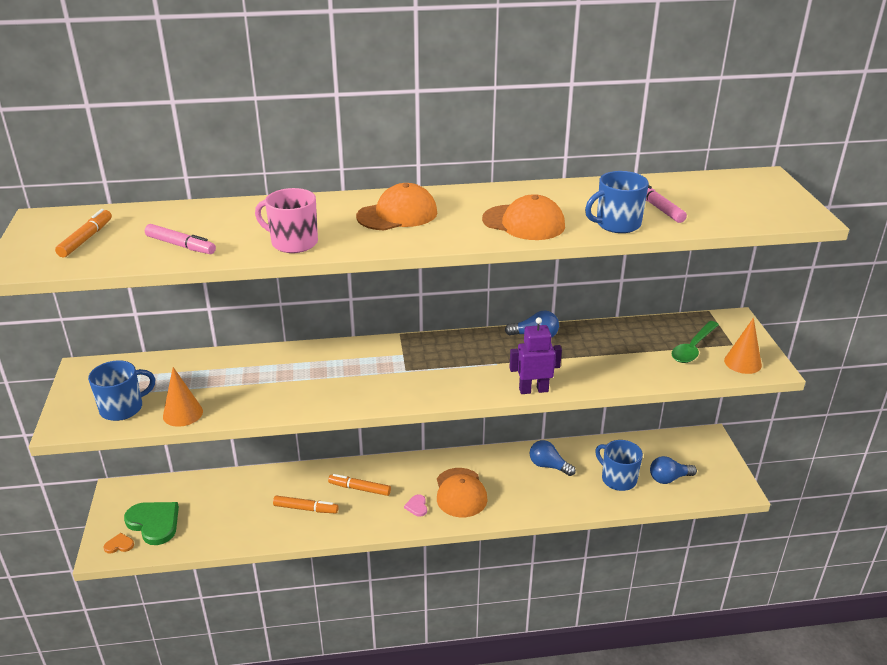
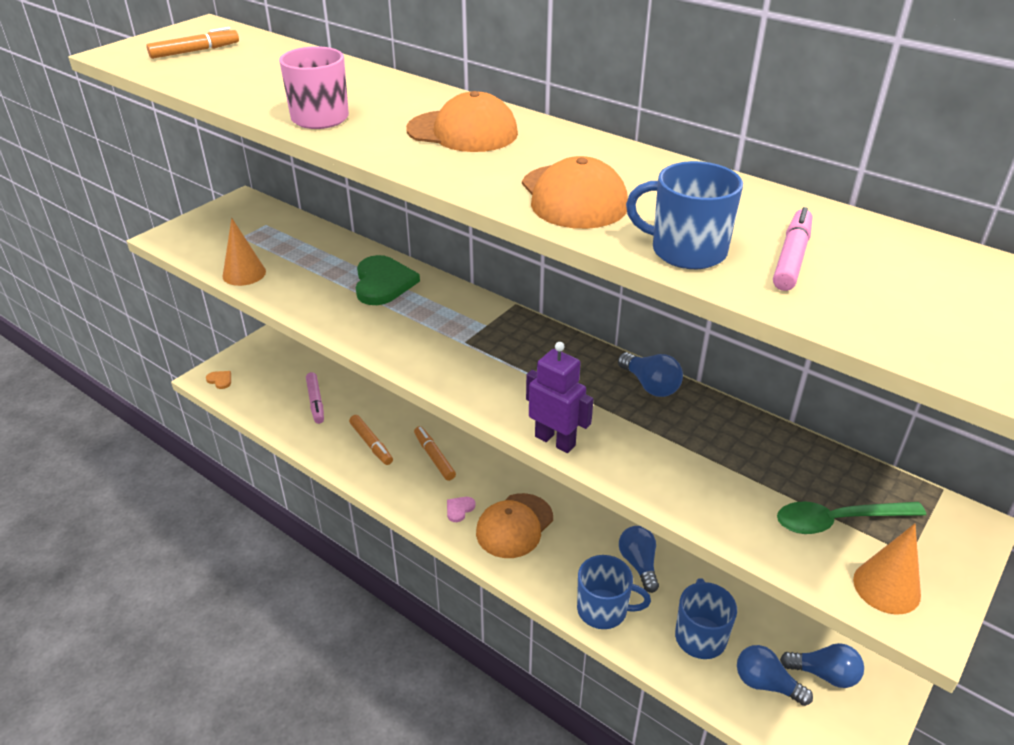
camera: 45 degrees right, 5 degrees up
(123, 408) = (217, 245): blue mug -> blue mug (603, 610)
(154, 523) = (260, 379): green heart -> green heart (383, 283)
(180, 245) = (238, 83): pink marker -> pink marker (315, 402)
(684, 456) = (824, 674): none -> blue light bulb

